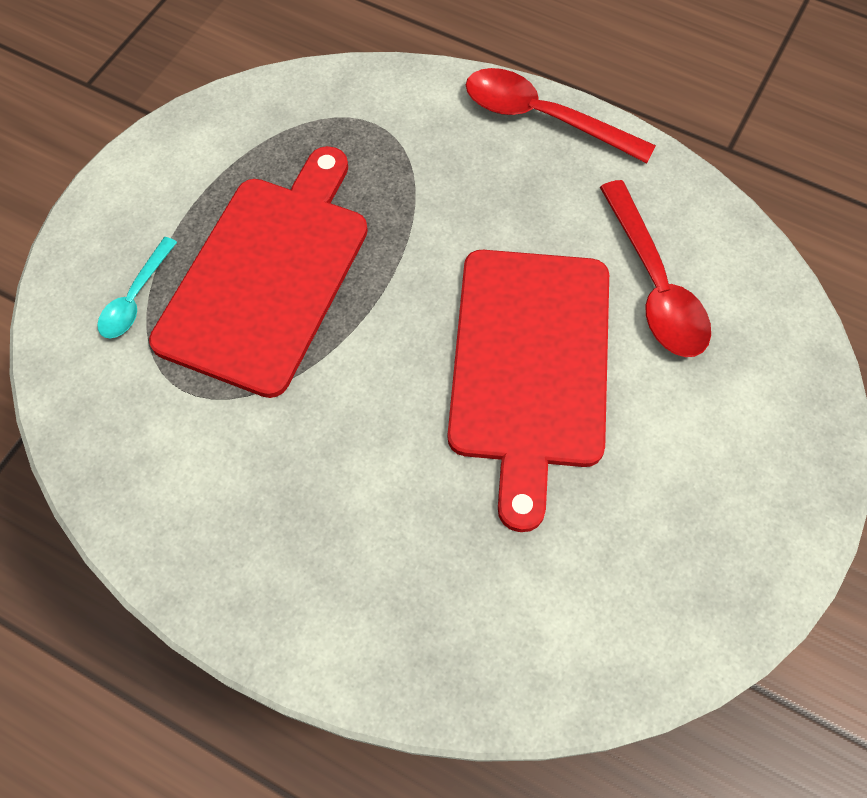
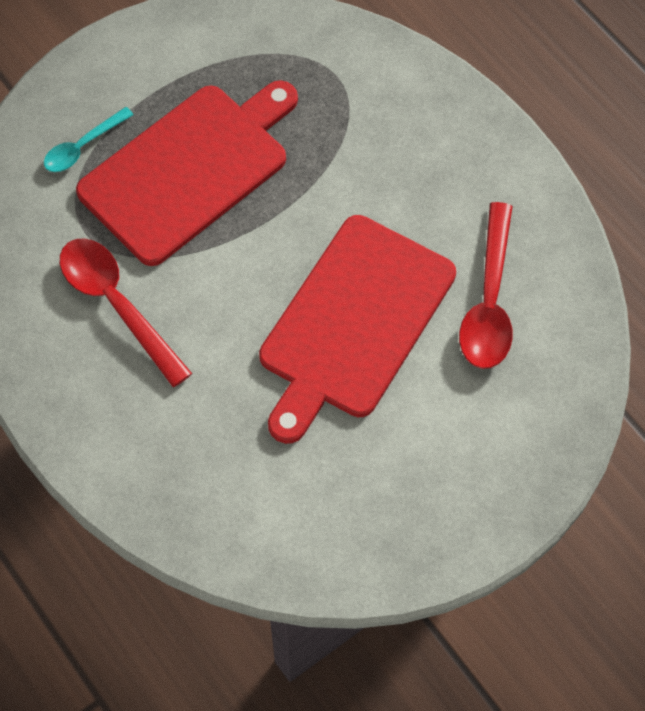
camera: 25 degrees right, 0 degrees up
(543, 118) = (478, 125): red spoon -> red spoon (117, 304)

